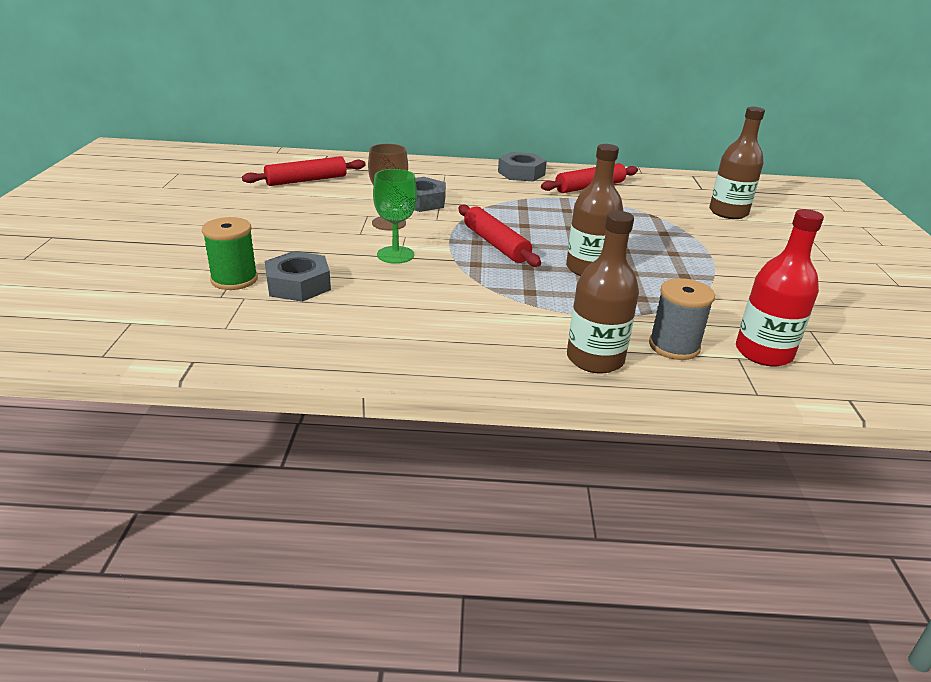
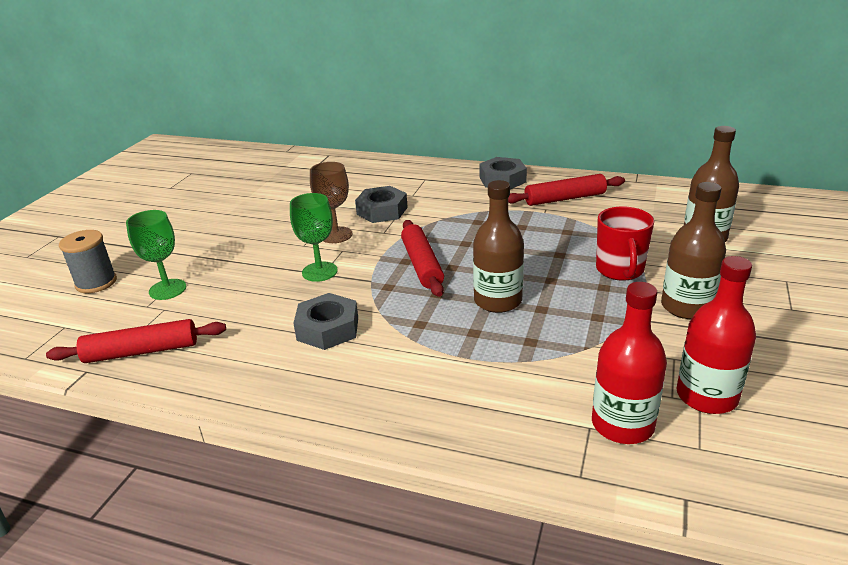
camera: 20 degrees right, 0 degrees up
(234, 279) = (167, 289): green spool -> green goblet
(298, 285) = (216, 299): grey nut -> grey nut (328, 329)
(306, 180) = (292, 183): red rolling pin -> red rolling pin (141, 351)
(595, 359) = (433, 411): brown bottle -> brown bottle (686, 307)
(674, 346) = (526, 405): grey spool -> grey spool (96, 283)
(677, 239) = (620, 270): none -> red mug
(813, 326) = (706, 396): none -> red bottle

